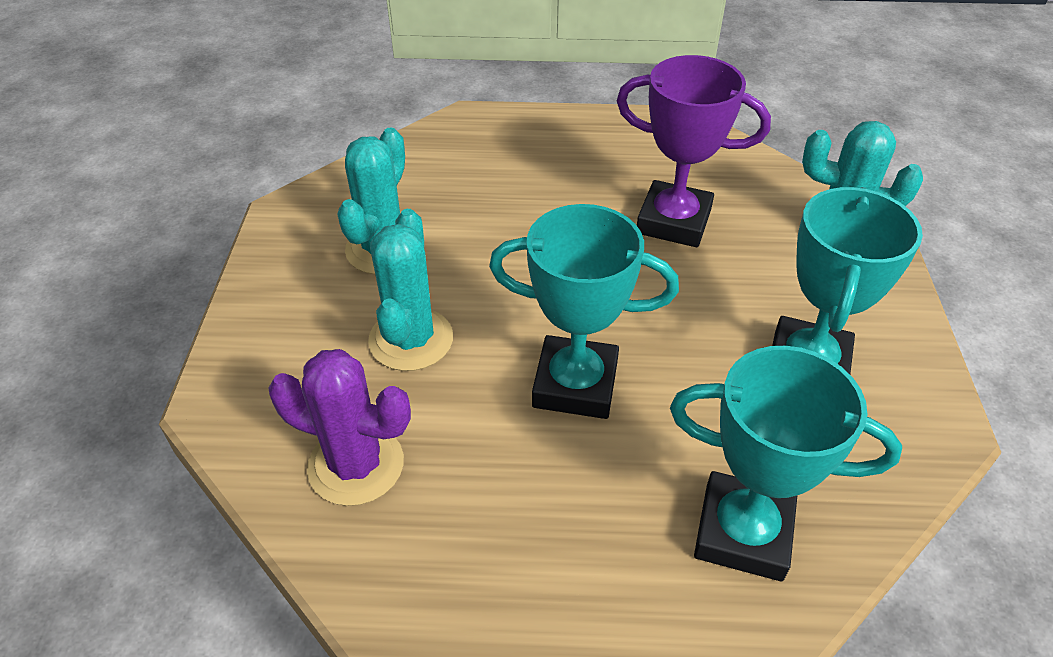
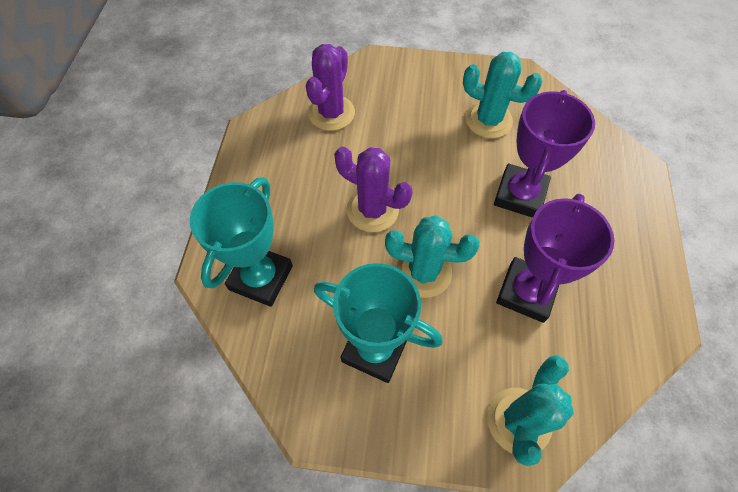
camera: 95 degrees right, 15 degrees up
(411, 339) = (412, 134): turquoise cactus -> turquoise cactus (423, 272)
(523, 221) = (519, 195): none -> purple trophy
(575, 384) = (372, 210): turquoise trophy -> purple cactus

